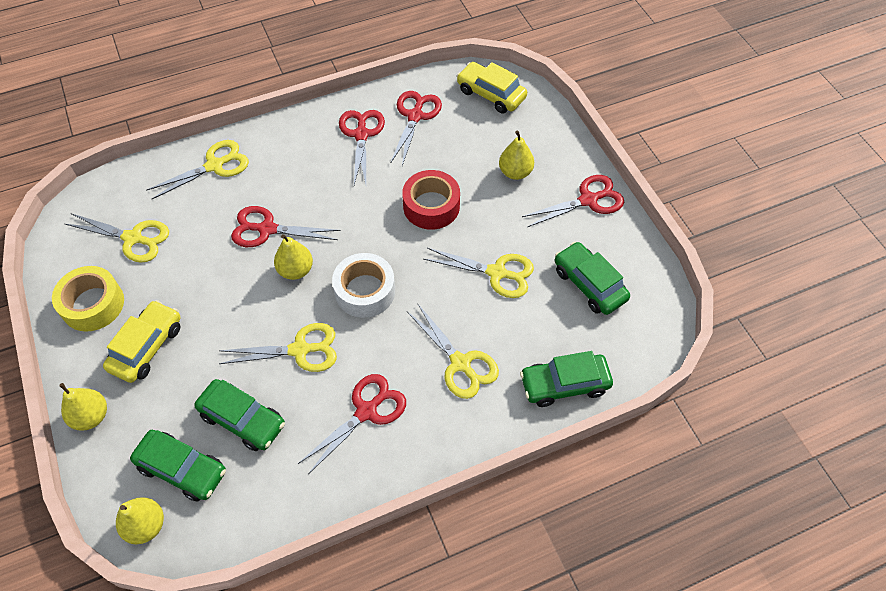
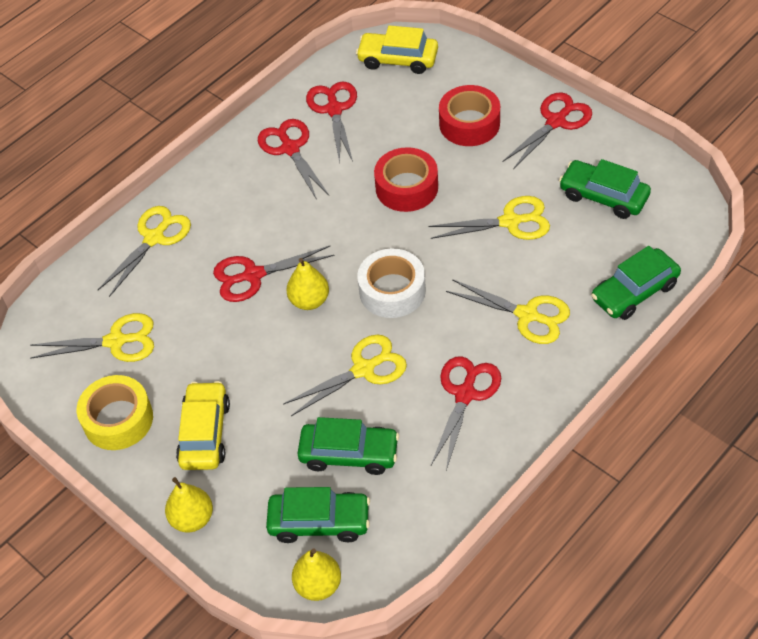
camera: 20 degrees left, 5 degrees down
(515, 172) = (469, 124): yellow pear -> red tape

